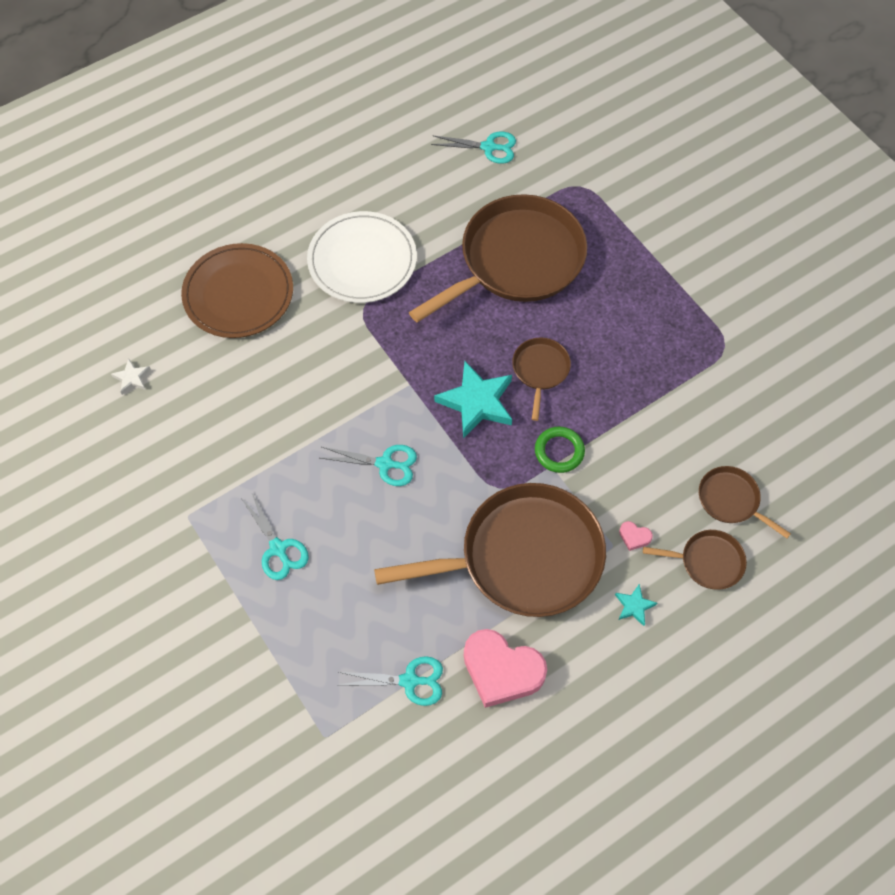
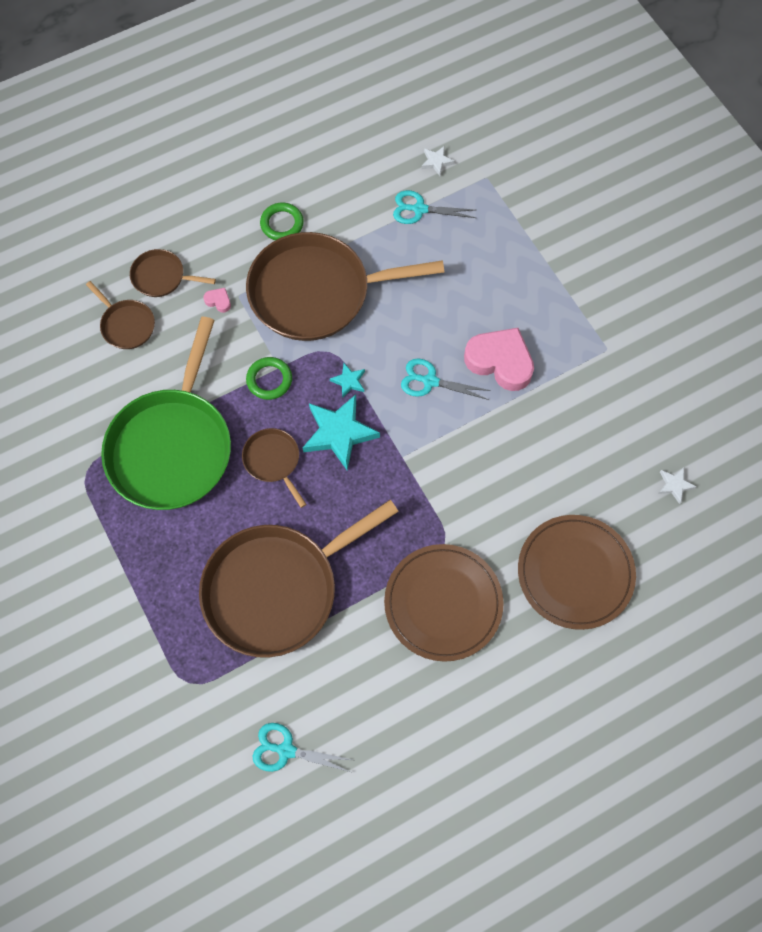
camera: 175 degrees left, 5 degrees up
(278, 548) = (526, 315): turquoise scissors -> none
(362, 260) = (443, 603): white plate -> brown plate
(391, 756) = (436, 162): none -> white star
(501, 670) = (346, 211): pink heart -> pink heart (500, 361)
(540, 370) = (273, 461): brown pan -> brown pan turned 135 degrees clockwise
(579, 645) = (282, 224): none -> green ring
(634, 606) = (231, 248): turquoise star -> turquoise star (349, 381)
(645, 375) = (172, 447): none -> green pan

